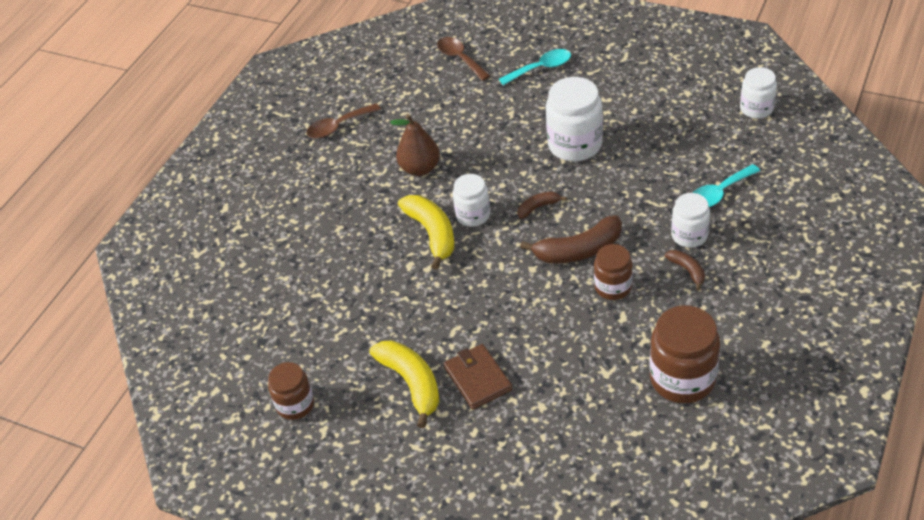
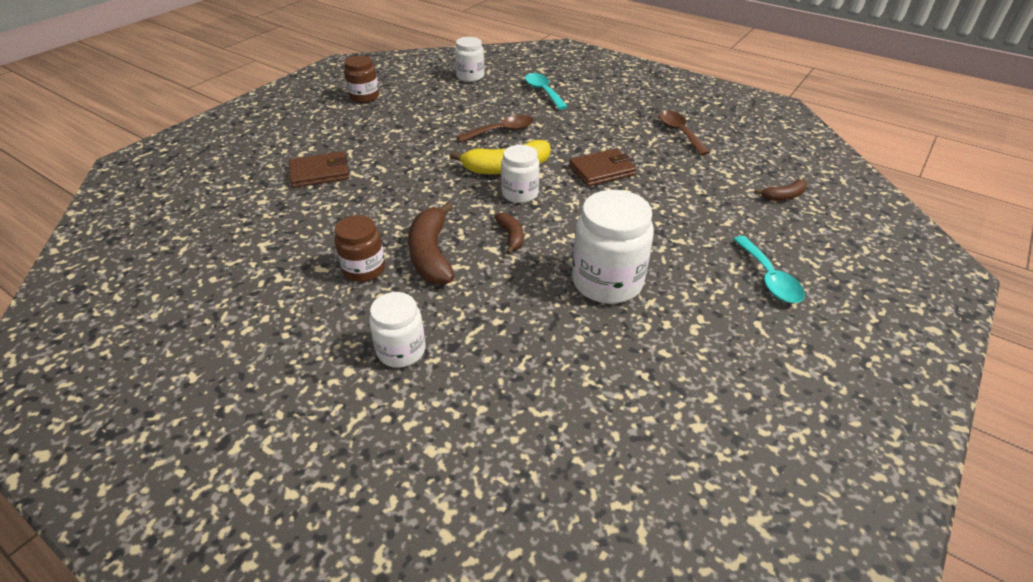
camera: 95 degrees right, 5 degrees down
(411, 383) = (342, 142): yellow banana -> none
(420, 168) = (602, 170): brown pear -> brown wallet
(460, 58) = (791, 216): brown spoon -> brown spoon (502, 131)
(682, 379) = (209, 294): brown jar -> none
(687, 271) = (347, 334): brown banana -> brown banana (783, 196)
(719, 193) = (461, 403): turquoise spoon -> turquoise spoon (543, 92)
(756, 108) = (639, 515): white jar -> white jar (470, 76)

